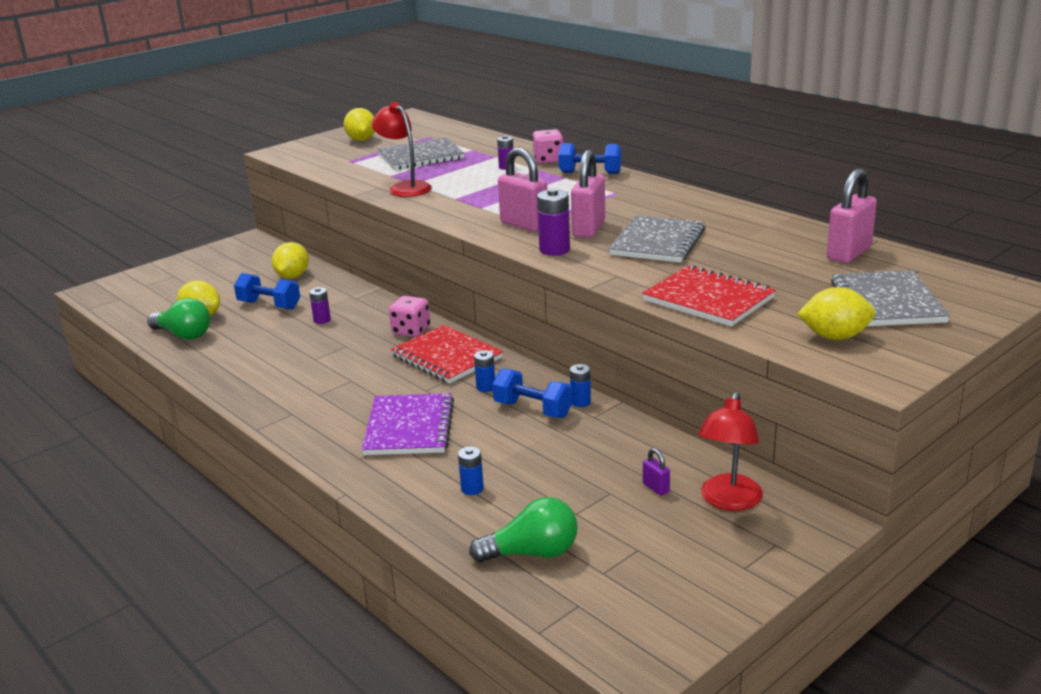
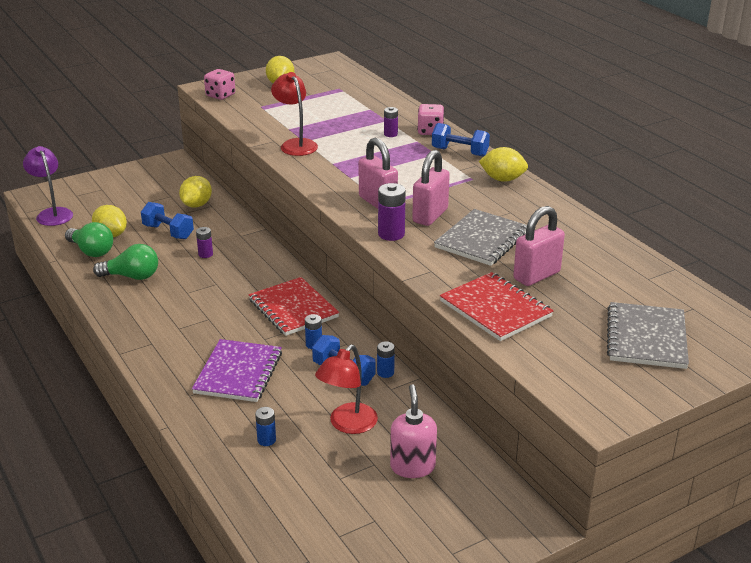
camera: 10 degrees right, 5 degrees up
(122, 306) = (52, 213): none -> purple lamp
(411, 331) = (274, 277): pink dice -> pink dice (220, 95)
(421, 157) = (323, 111): grey notebook -> none
(532, 553) = (291, 507): green light bulb -> green light bulb (132, 276)
(656, 488) = (412, 466): purple padlock -> pink soap dispenser
(728, 501) = (466, 490): red lamp -> red lamp (347, 425)
(834, 336) = (582, 366): yellow lemon -> yellow lemon (502, 179)
(849, 253) = (641, 279): pink padlock -> pink padlock (536, 276)

